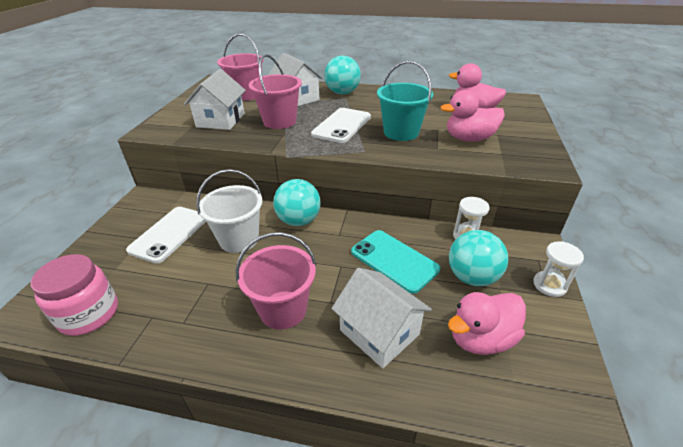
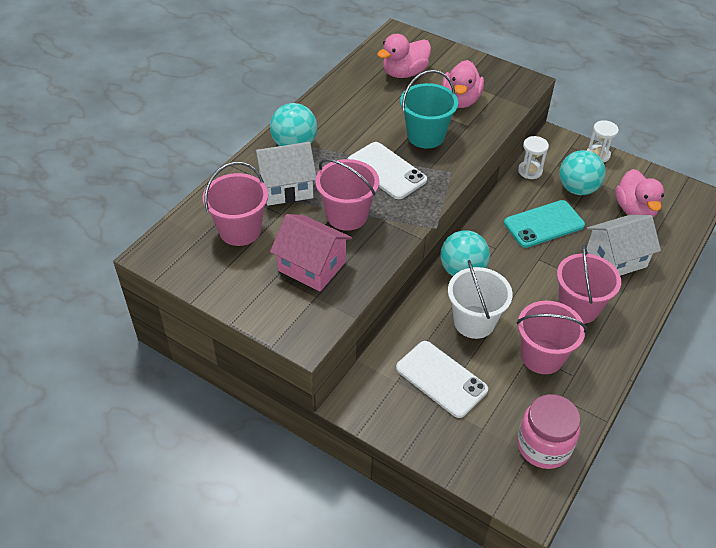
camera: 70 degrees left, 10 degrees up
(205, 292) = (542, 356): none -> pink bucket
(220, 120) = (312, 266): white house -> pink house

